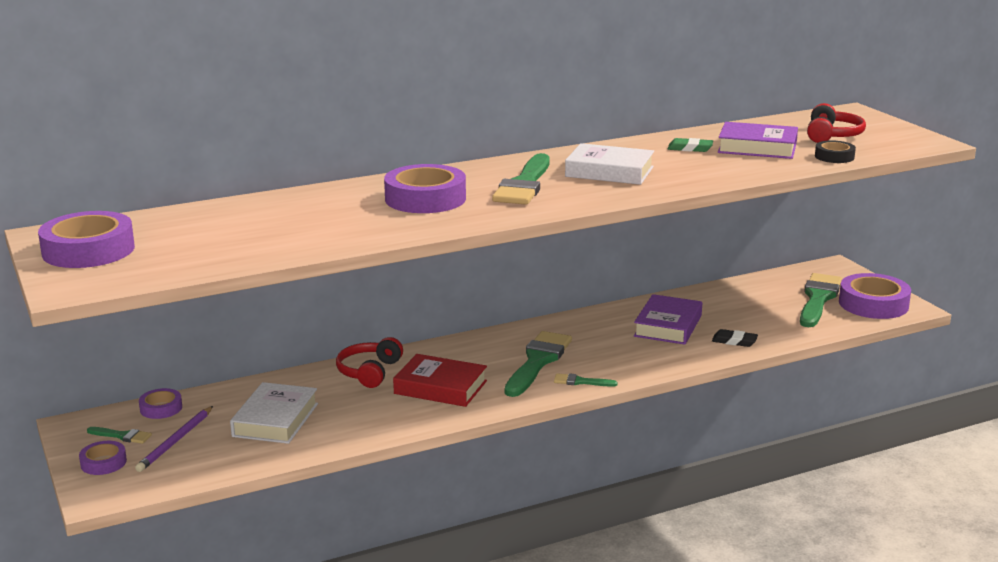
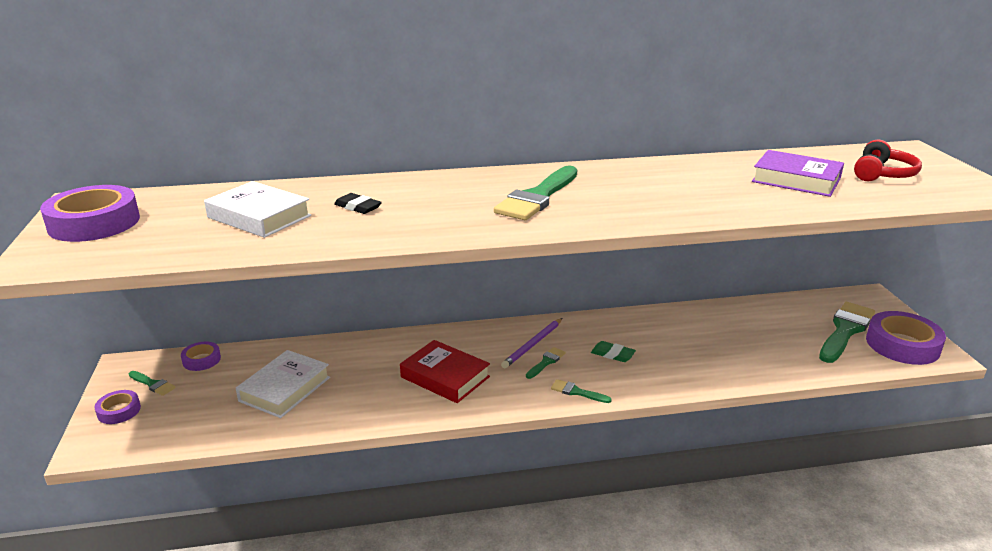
camera: 15 degrees right, 5 degrees up
(175, 441) = (190, 398): purple pencil -> purple pencil (533, 345)
(369, 372) = (392, 349): red headphones -> none
(425, 199) = (433, 202): purple tape -> none
(538, 362) = (546, 362): green brush -> green brush, size x0.46
(609, 172) = (630, 192): white book -> white book (259, 216)
(668, 326) = (685, 340): purple book -> none
(690, 148) = (725, 174): green eraser -> green eraser (612, 354)
(734, 341) = (745, 368): black eraser -> black eraser (358, 207)
(834, 157) = (878, 199): black tape -> none

